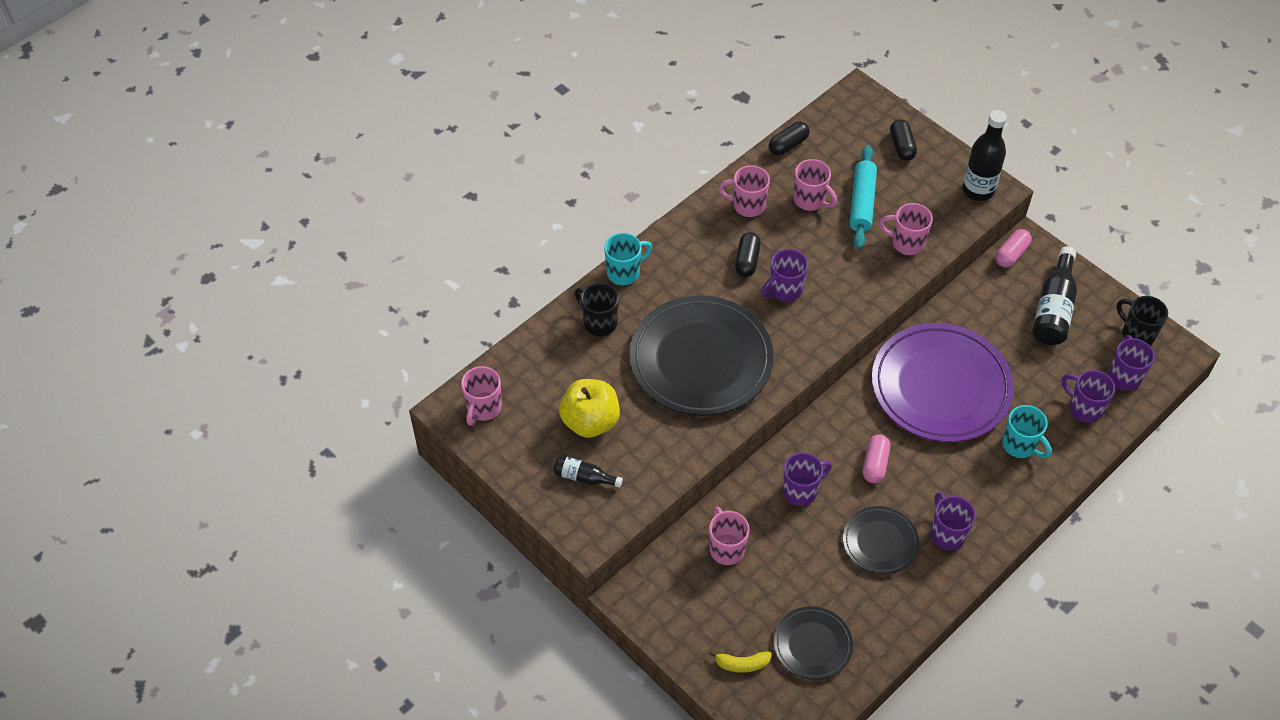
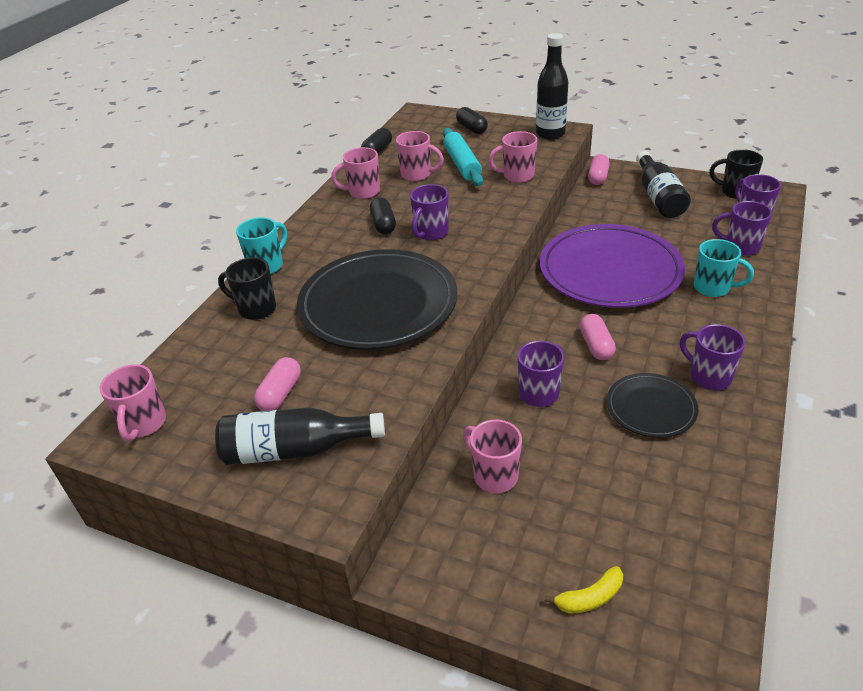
camera: 20 degrees left, 15 degrees down
(584, 477) = (295, 450): black bottle -> black bottle, size x1.81
(590, 421) = (280, 394): yellow apple -> pink capsule
(812, 645) = (656, 539): black plate -> none

